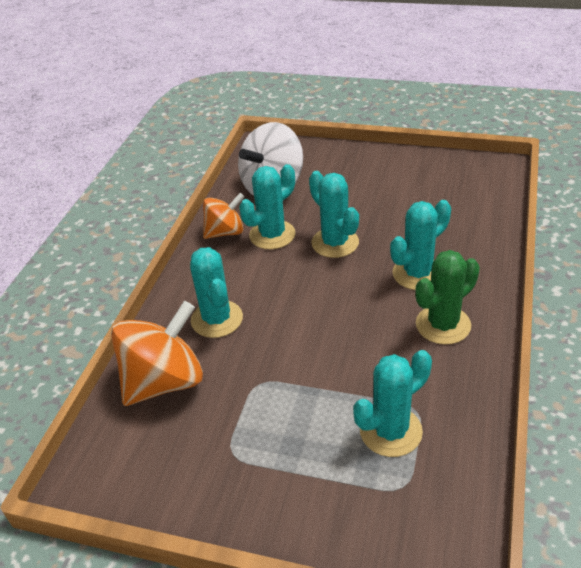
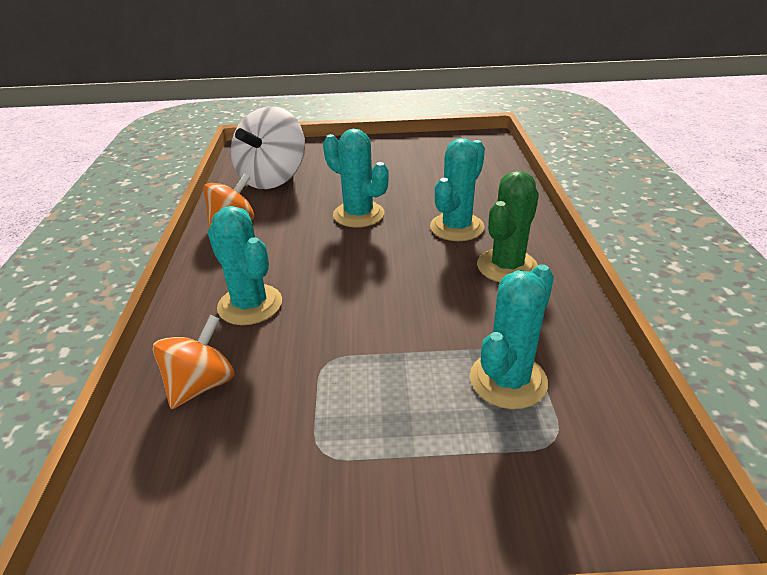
camera: 20 degrees left, 5 degrees down
(164, 381) = (201, 385): orange spinning top -> orange spinning top, size x0.61
(272, 235) = (287, 217): turquoise cactus -> none

